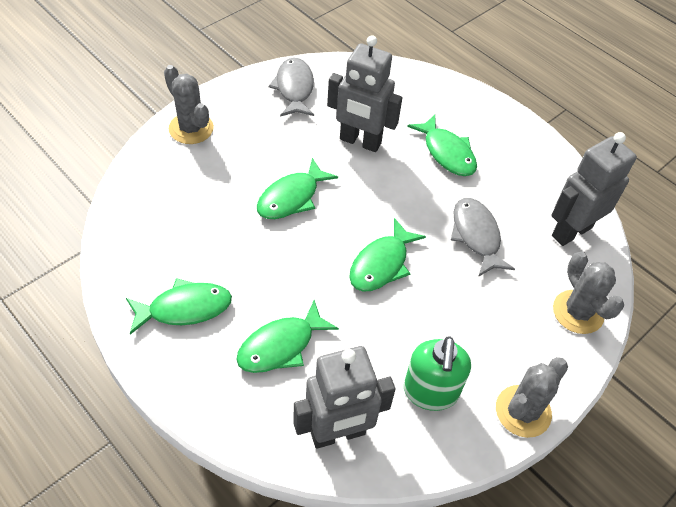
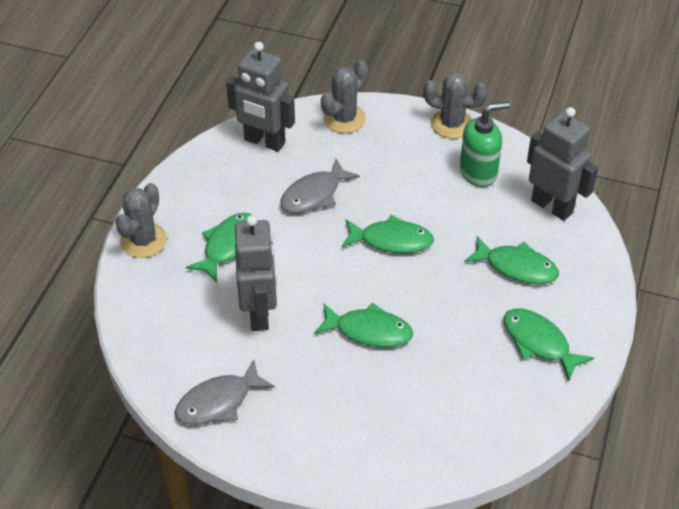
camera: 115 degrees left, 5 degrees down
(191, 128) = (343, 459): grey cactus -> grey cactus (143, 241)

